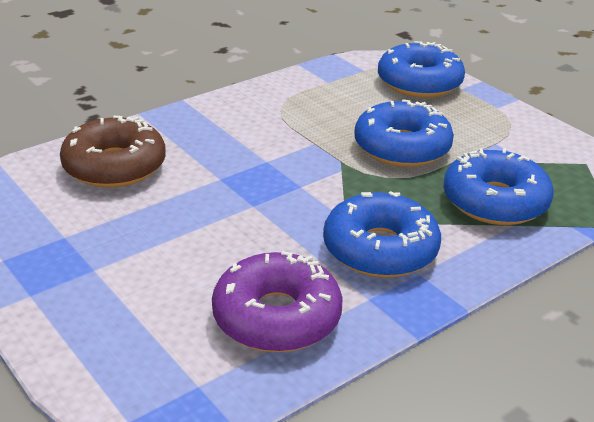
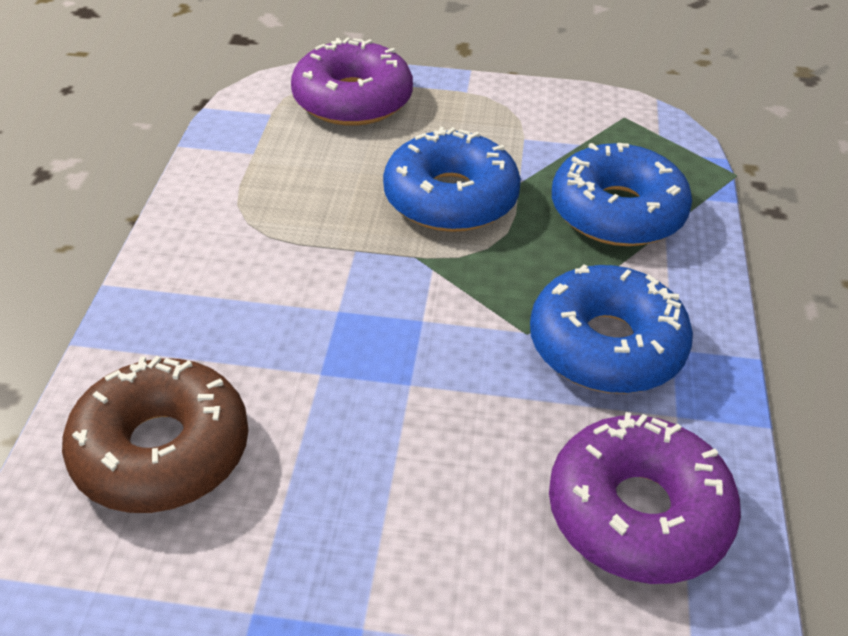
camera: 45 degrees left, 10 degrees up
(419, 83) = (352, 100): blue donut -> purple donut

